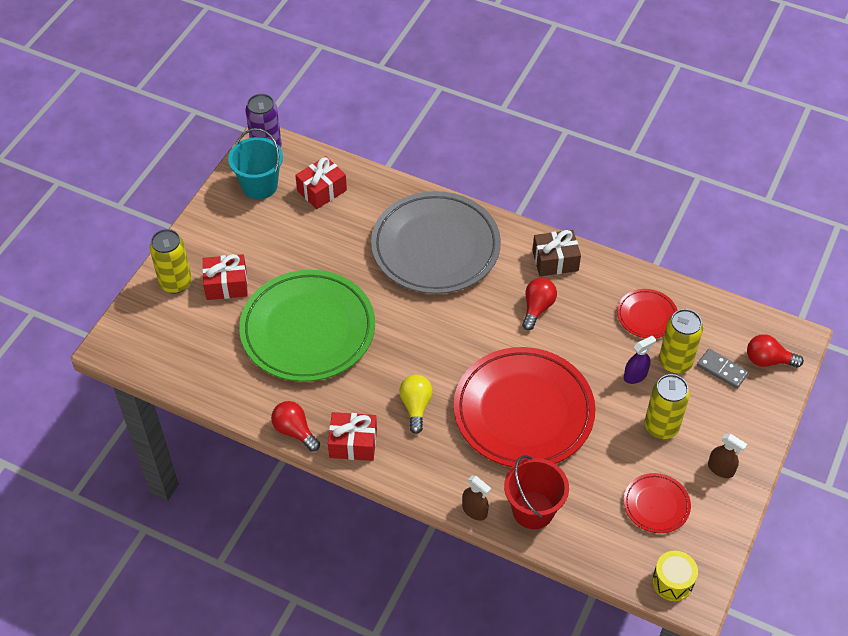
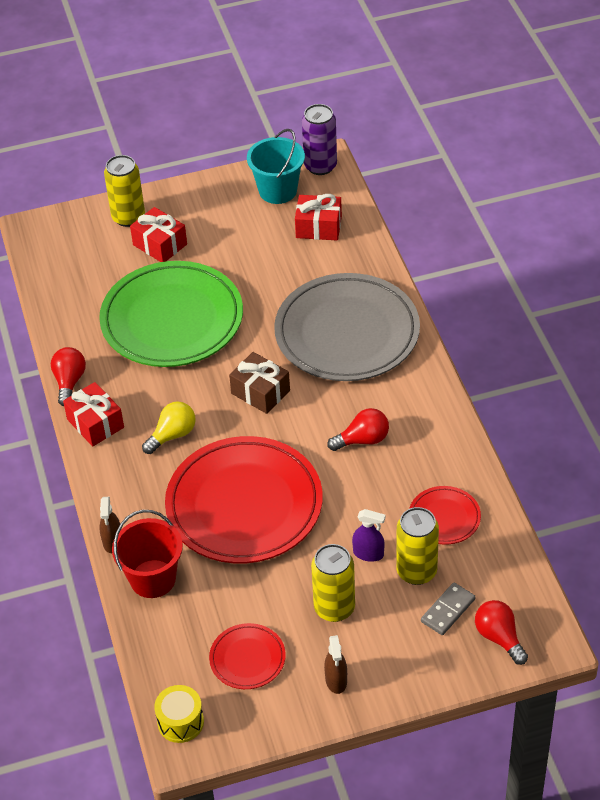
camera: 50 degrees right, 5 degrees down
(555, 261) = (428, 416): brown gift -> brown gift (260, 392)
(722, 370) = (448, 610): grey domino -> grey domino turned 45 degrees clockwise

